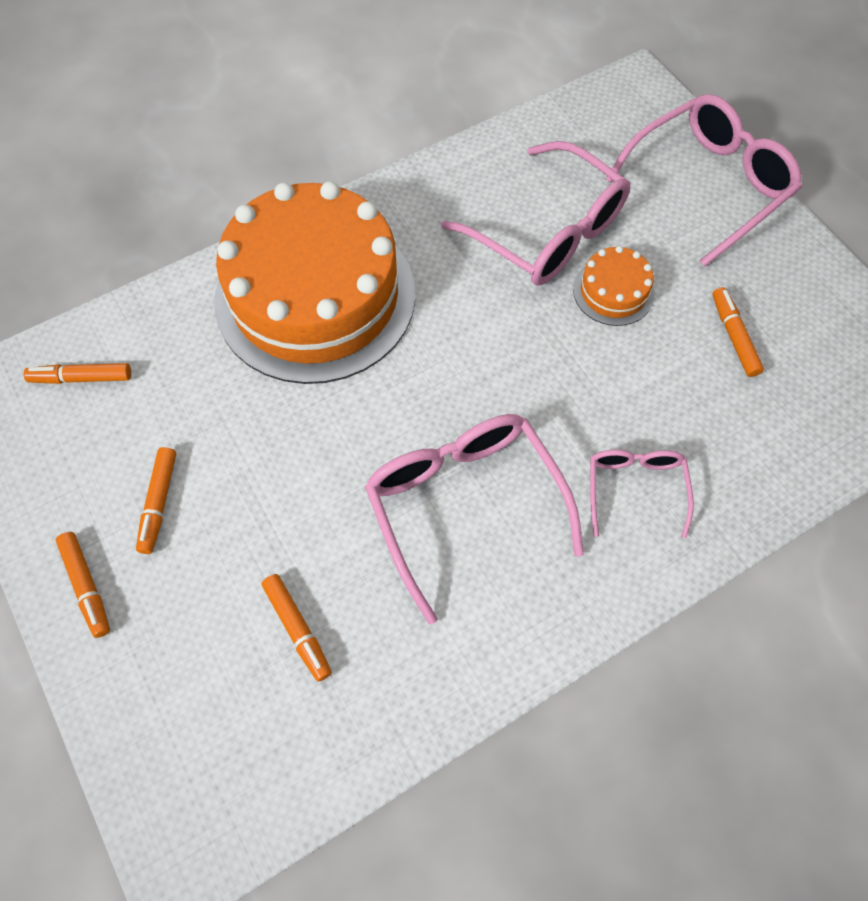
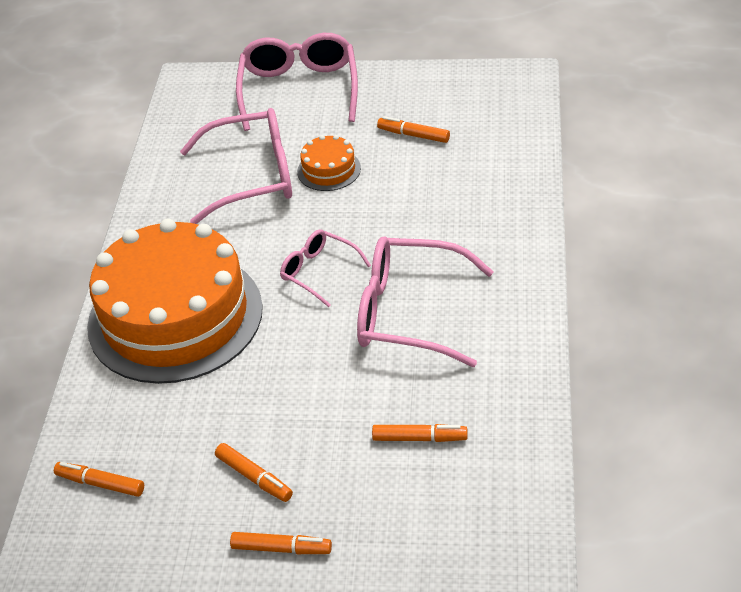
camera: 50 degrees left, 20 degrees down
(81, 378) = (100, 483): orange marker -> orange marker turned 75 degrees clockwise
(635, 489) = (471, 229): pink glasses -> pink glasses (319, 272)

